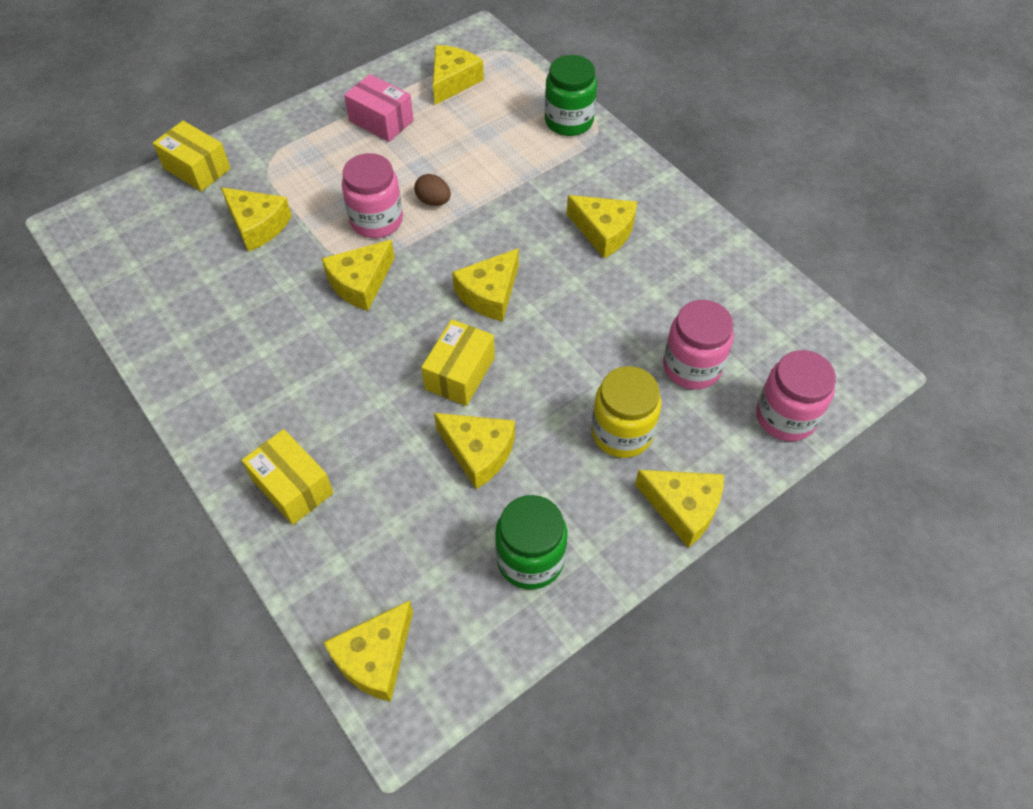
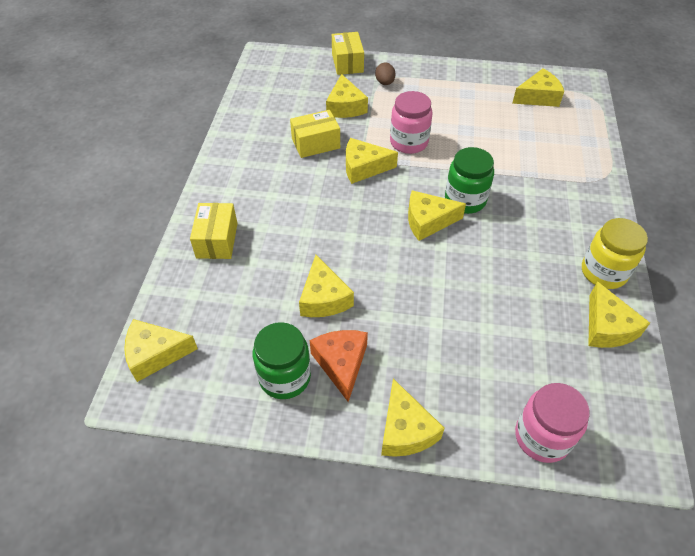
camera: 45 degrees right, 5 degrees down
(381, 121) = (470, 94): pink box -> none
(433, 201) = (452, 152): brown egg -> brown egg (385, 83)
(460, 373) = (362, 250): yellow box -> yellow box (316, 143)
(566, 500) = (341, 363): none -> orange cheese
(569, 121) = (590, 160): green jar -> green jar (465, 200)
(604, 232) = (541, 235): yellow cheese -> yellow cheese (607, 327)
(622, 432) = (418, 355): yellow jar -> yellow jar (603, 272)
(692, 367) = (509, 354): pink jar -> none

